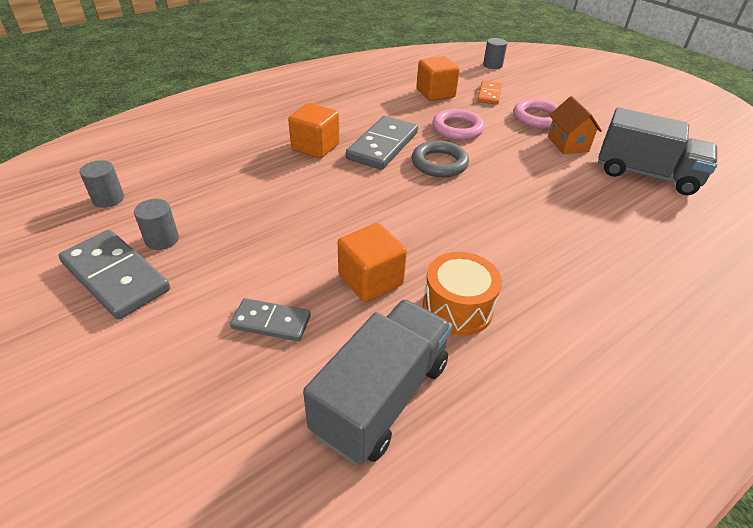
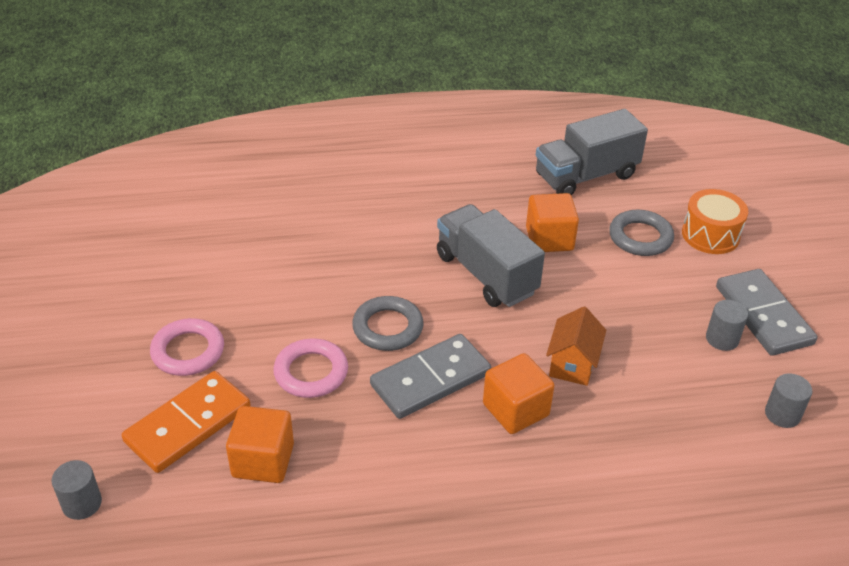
camera: 150 degrees left, 0 degrees up
(271, 322) = (640, 237): grey domino -> grey ring
(457, 308) = (498, 200): orange drum -> orange drum (710, 235)
(489, 94) = (188, 425): orange domino -> orange domino, size x1.70
(567, 144) = (213, 298): orange house -> orange house (572, 364)
(646, 174) = (194, 235): grey truck -> grey truck (486, 274)

